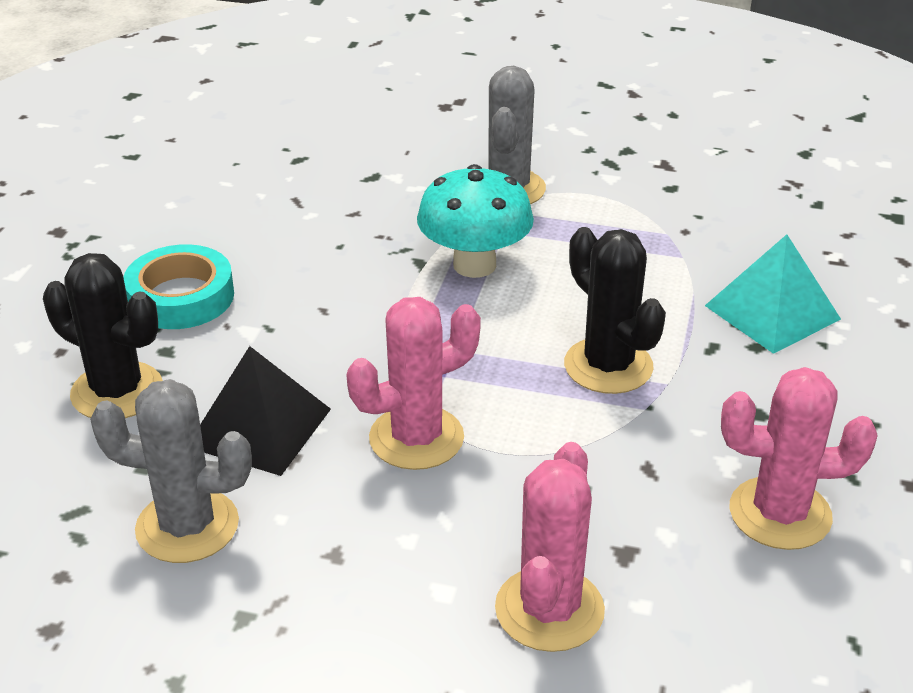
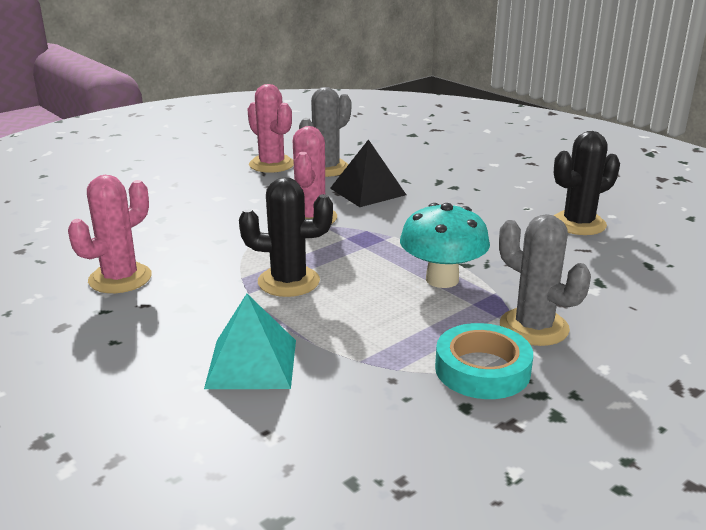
camera: 125 degrees right, 10 degrees down
(117, 391) = (433, 173): black cactus -> black cactus (578, 224)
(181, 297) = (500, 198): turquoise tape -> turquoise tape (482, 369)
(549, 609) = (174, 211): pink cactus -> pink cactus (271, 164)

